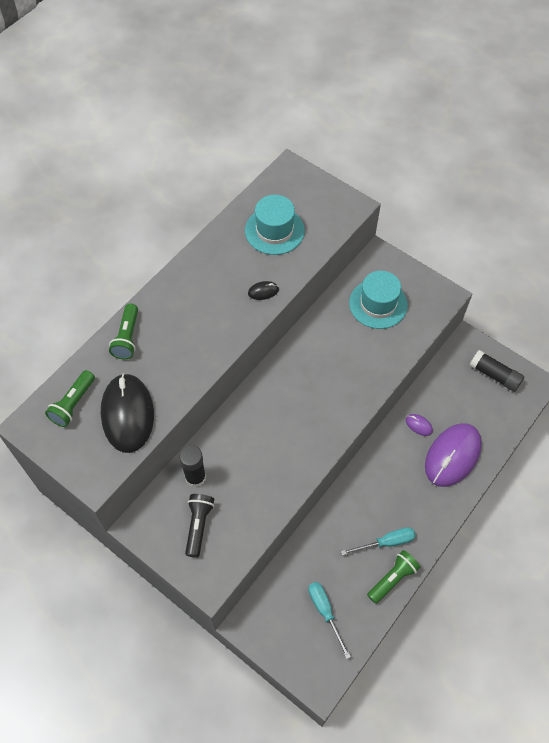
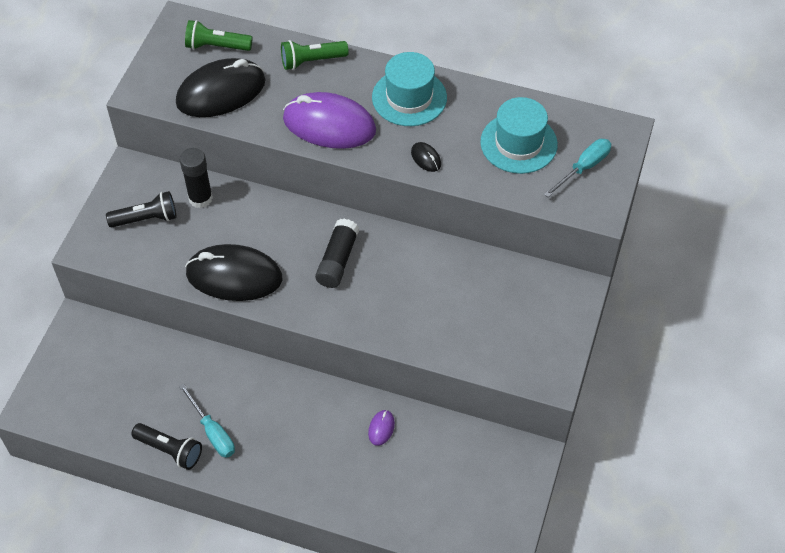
camera: 70 degrees right, 5 degrees down
(284, 472) = (234, 276): none -> black mouse
(325, 612) = (111, 392): turquoise screwdriver -> turquoise screwdriver (584, 168)
(378, 304) = (502, 307): turquoise hat -> turquoise hat (409, 97)
(392, 579) = (170, 450): green flashlight -> black flashlight
(452, 456) = (353, 477): purple mouse -> purple mouse (329, 125)
(494, 375) = (494, 501): black glue stick -> black glue stick (337, 260)

